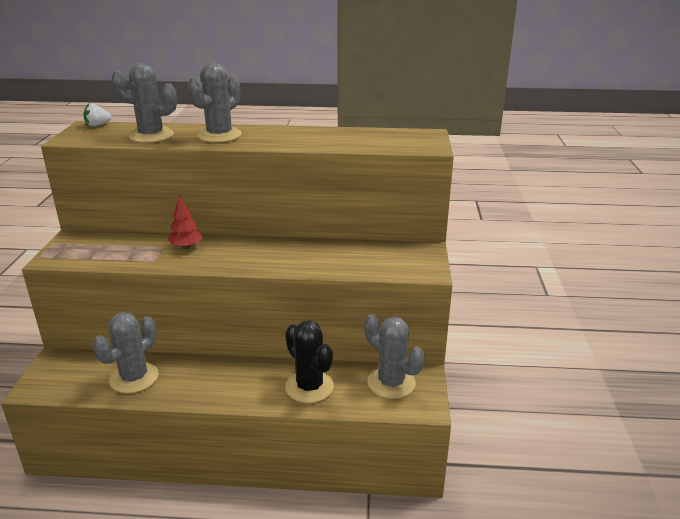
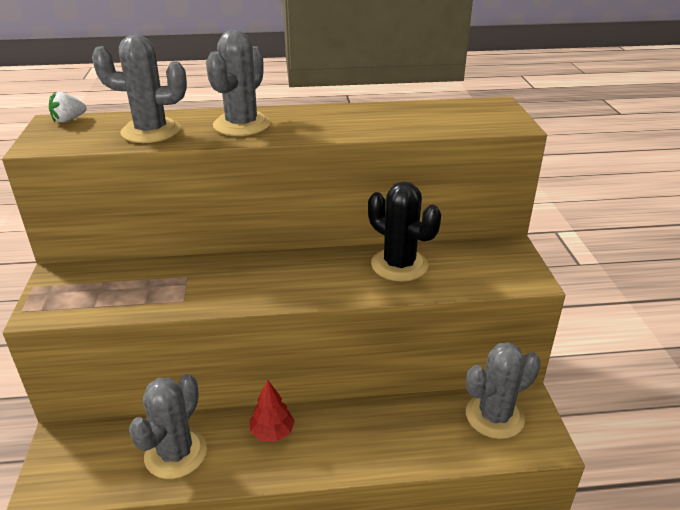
camera: 10 degrees left, 5 degrees up
(186, 246) = (217, 274): red tree -> red tree (272, 432)
(309, 387) = (401, 436): black cactus -> black cactus (399, 265)
(391, 383) = (494, 416): grey cactus -> grey cactus turned 60 degrees counterclockwise

